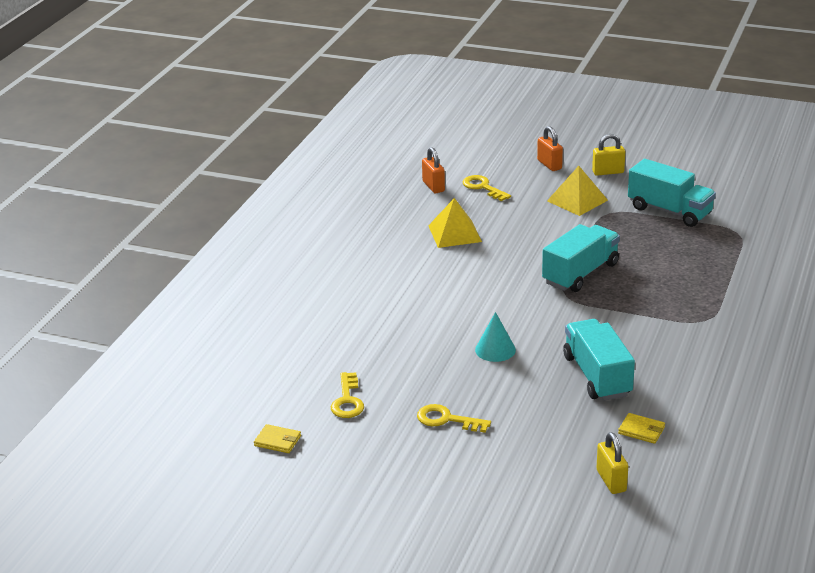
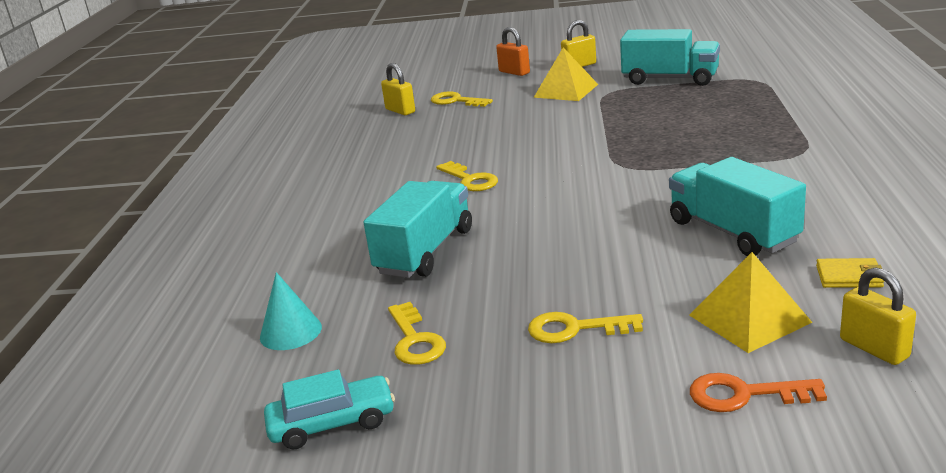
camera: 15 degrees left, 5 degrees down
(277, 441) = (332, 423): yellow wallet -> turquoise car
(433, 186) = (400, 111): orange padlock -> yellow padlock
(449, 278) = (470, 180): none -> yellow key
(454, 233) = (450, 141): yellow pyramid -> yellow pyramid (749, 318)
(495, 349) = (580, 235): turquoise cone -> turquoise cone (290, 332)
(514, 487) = (744, 394): none -> orange key
(580, 273) = (622, 144): turquoise truck -> turquoise truck (425, 251)

